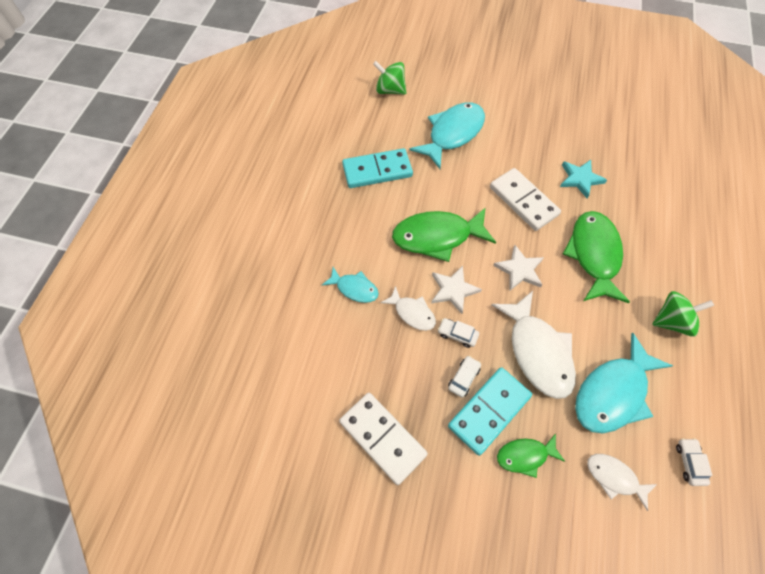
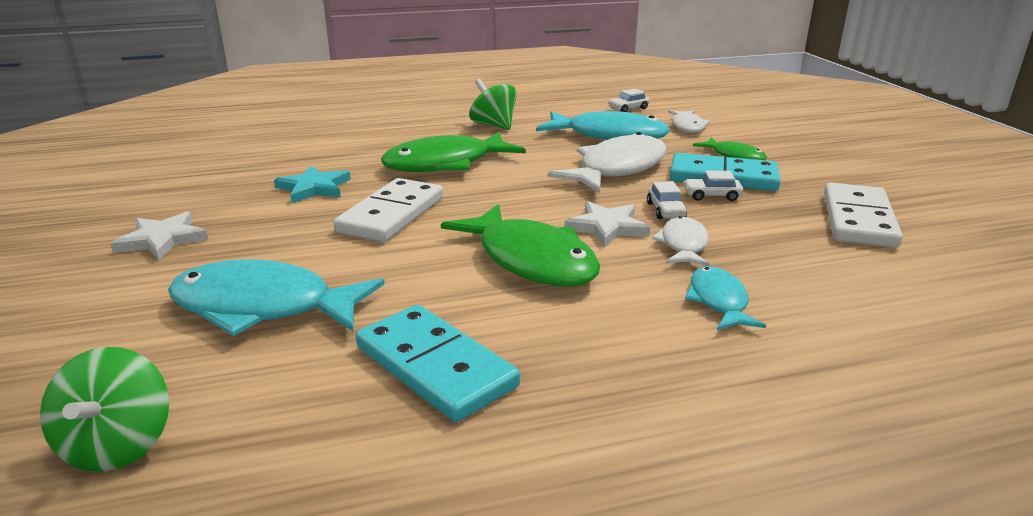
camera: 120 degrees left, 35 degrees down
(519, 270) = (519, 196): white star -> white star (162, 240)

